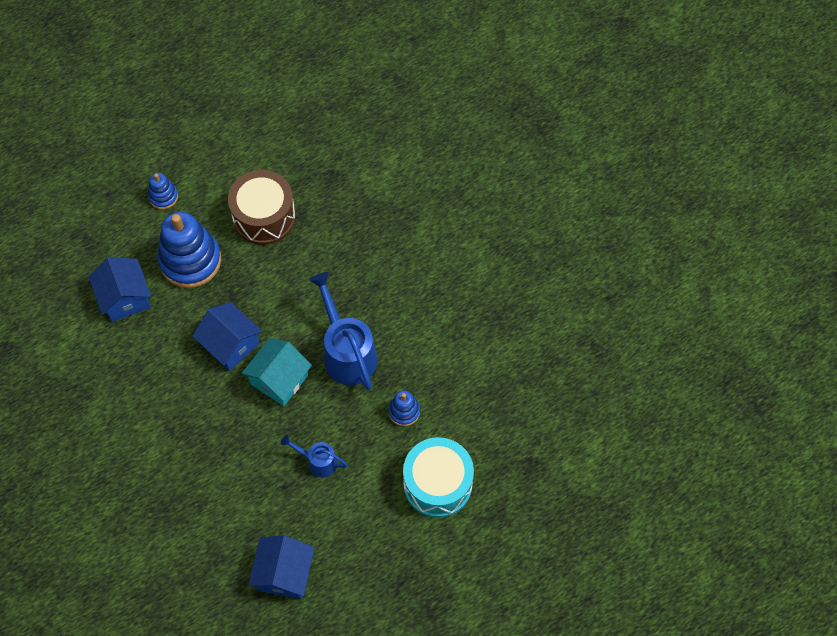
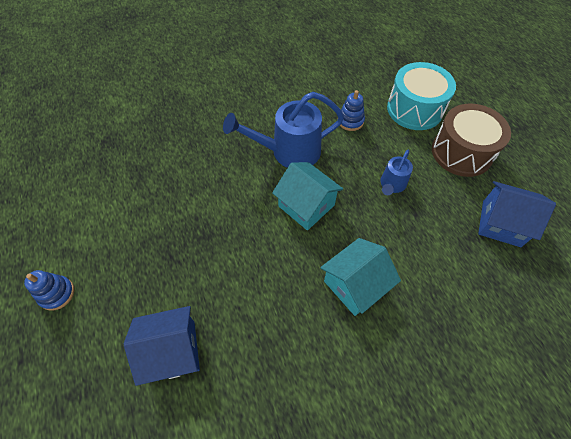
camera: 80 degrees left, 5 degrees down
(190, 261) = (150, 272): blue stacking toy -> none
(198, 433) = (355, 285): none -> turquoise house
(230, 344) = (260, 243): blue house -> none
(264, 217) = (127, 199): brown drum -> brown drum (461, 152)

